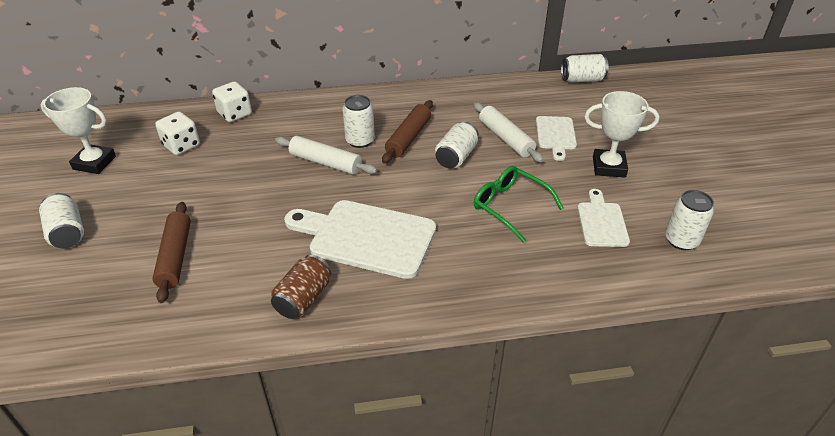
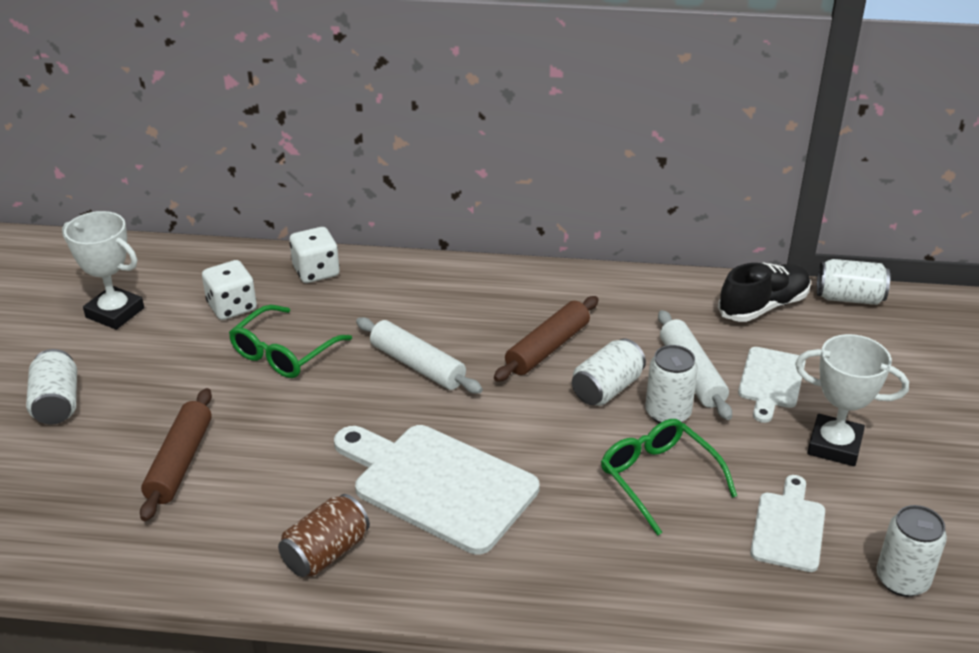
camera: 15 degrees right, 5 degrees down
(229, 170) = (284, 353): none -> green glasses
(360, 141) = (476, 341): white can -> white can (668, 413)
(533, 92) = (763, 306): none -> black shoe

